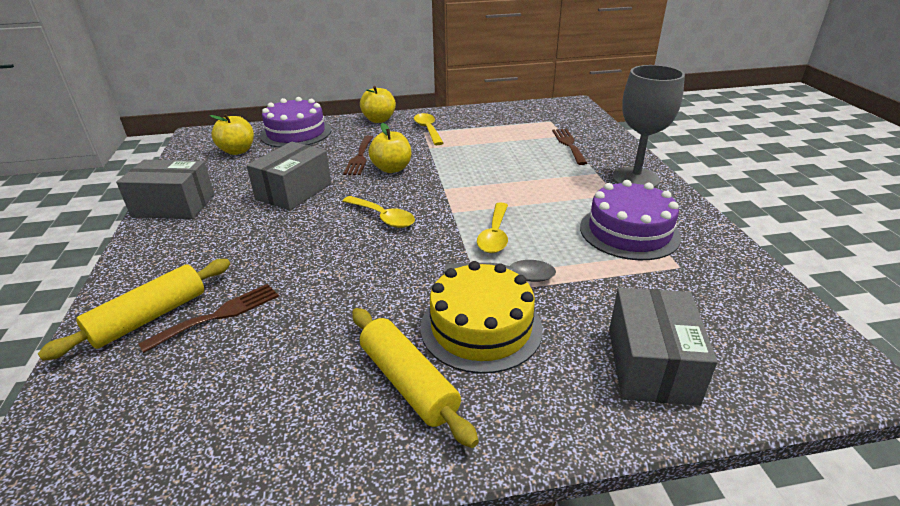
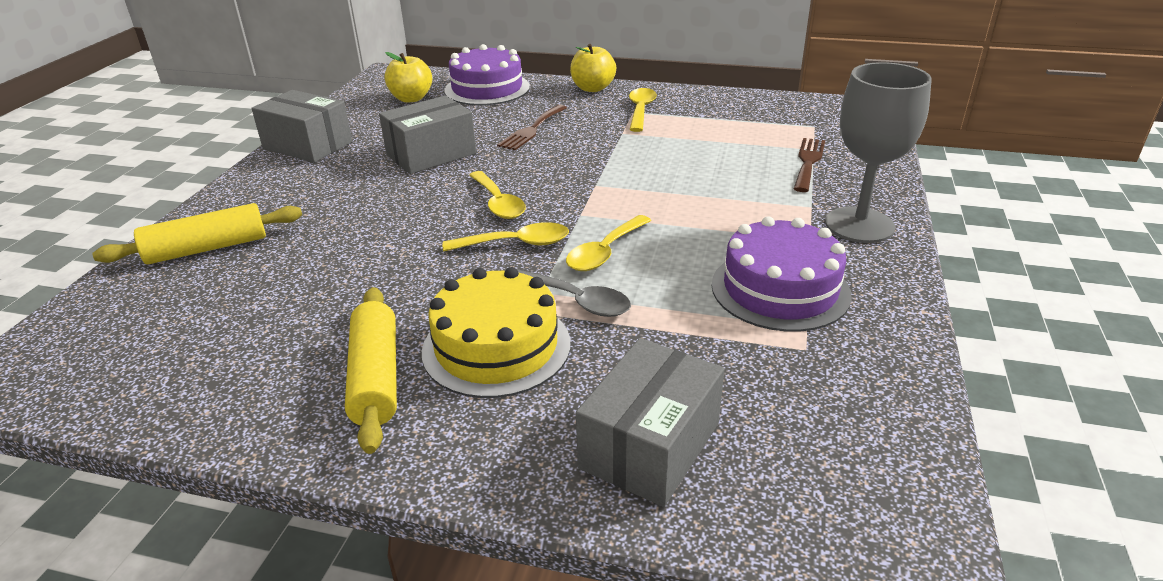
camera: 25 degrees right, 0 degrees up
(219, 315) = (263, 263): brown fork -> none
(392, 169) = (556, 150): yellow apple -> none
(425, 245) = (516, 243): none -> yellow spoon

